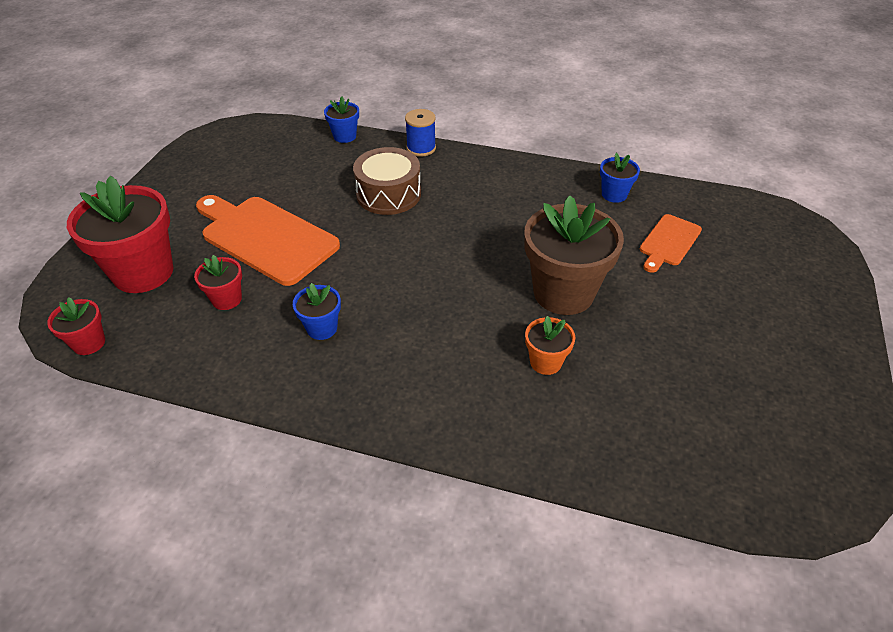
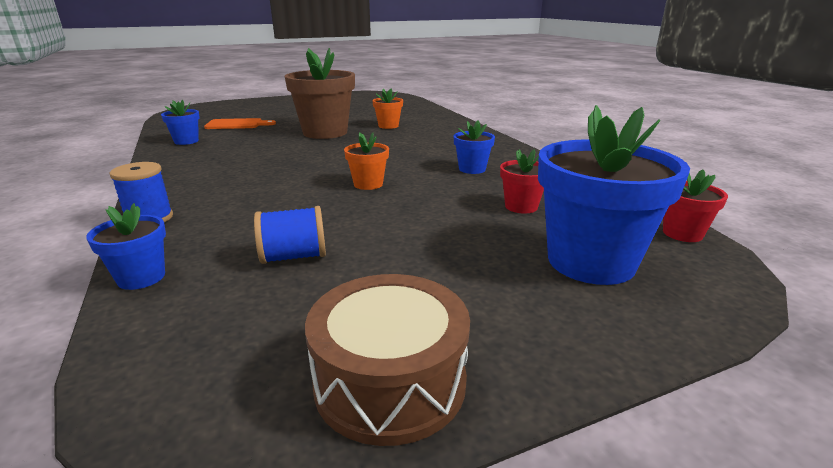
camera: 130 degrees left, 20 degrees down
(143, 272) = (590, 261): red flower pot -> blue flower pot
(265, 237) = (426, 228): orange cutting board -> none
(303, 179) = (293, 256): none -> blue spool
(367, 249) = (368, 184): none -> orange flower pot
(388, 194) = (271, 203): brown drum -> brown drum (390, 381)

